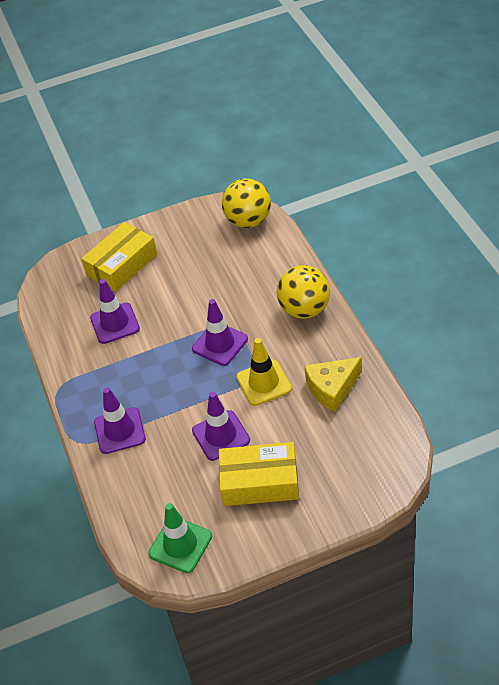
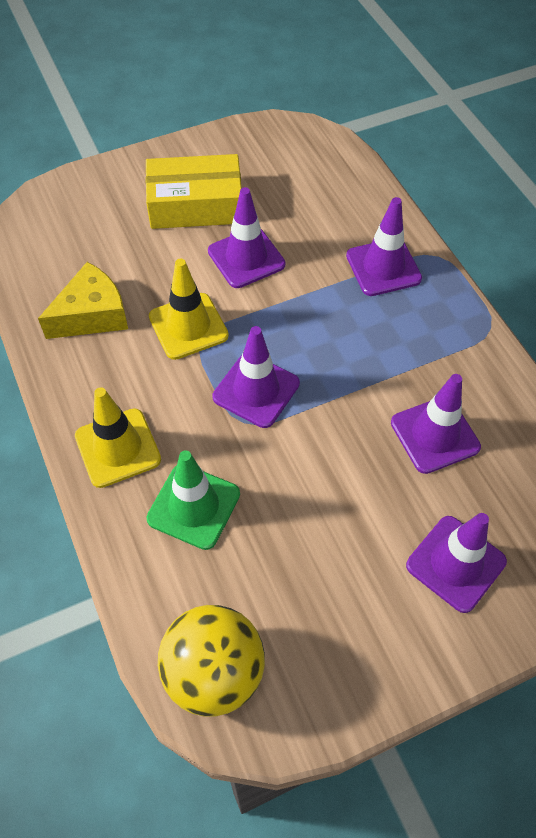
camera: 170 degrees right, 10 degrees up
(122, 265) = (455, 563): yellow box -> purple traffic cone
(180, 545) = (284, 147): green traffic cone -> green traffic cone (194, 506)
(304, 309) = (118, 448): yellow ball -> yellow traffic cone

